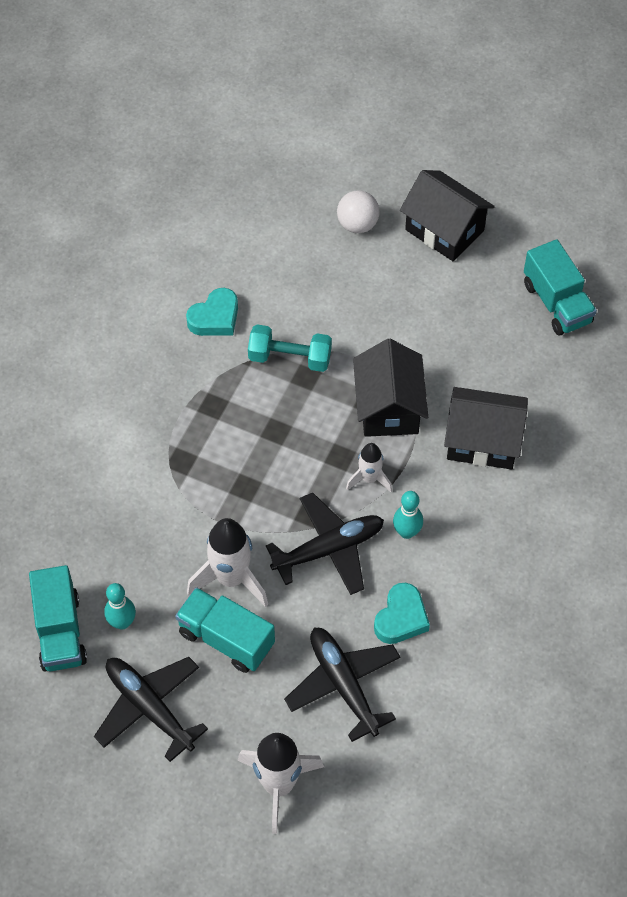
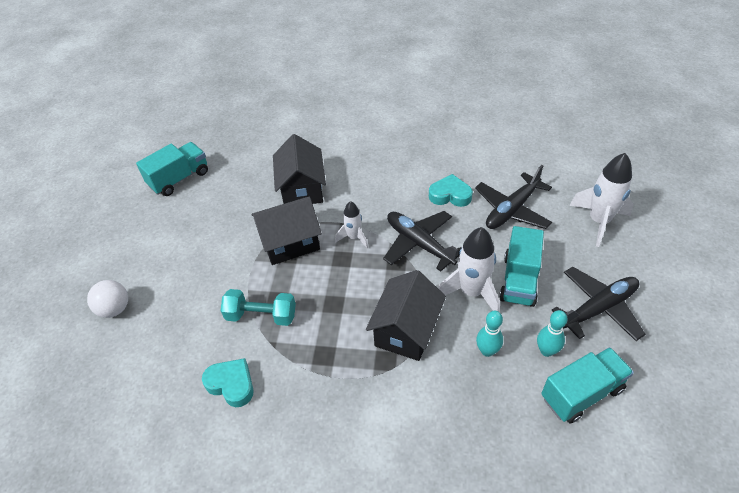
camera: 105 degrees left, 10 degrees down
(149, 707) = (599, 308): black plane -> black plane turned 150 degrees counterclockwise
(290, 358) = (261, 315): turquoise dumbbell -> turquoise dumbbell turned 75 degrees counterclockwise
(407, 532) = (387, 208): turquoise bowling pin -> turquoise bowling pin (487, 351)
(444, 230) = (117, 252): black house -> black house (406, 330)

